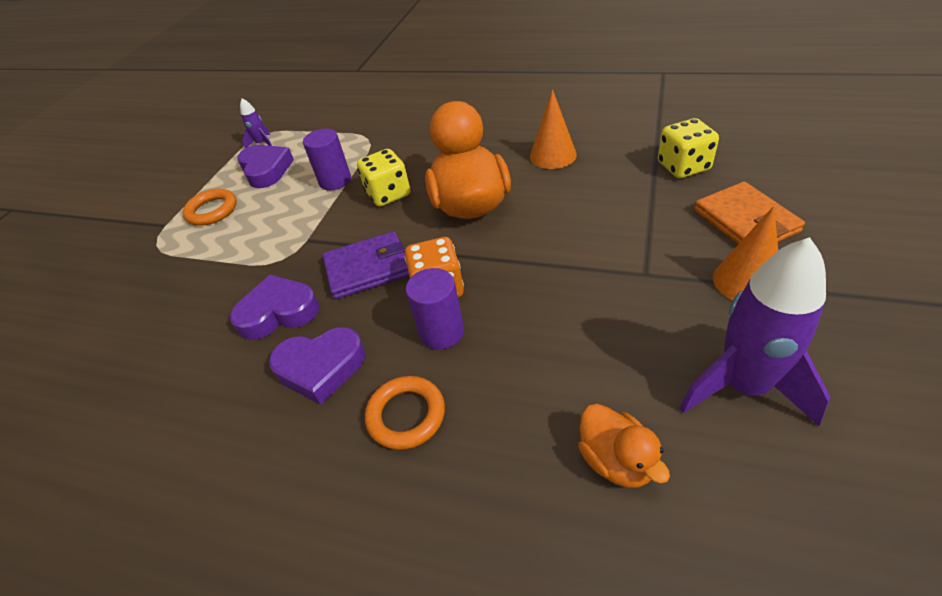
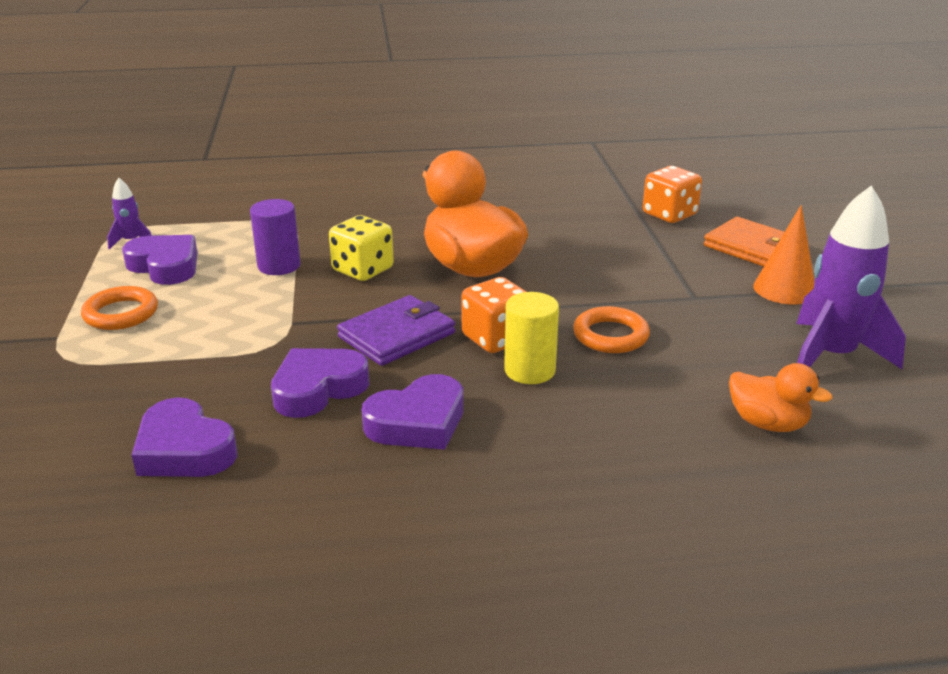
camera: 30 degrees left, 15 degrees down
(160, 351) = (184, 450): none -> purple heart
(406, 415) = (548, 437): orange ring -> orange ring (610, 335)
(441, 332) = (529, 370): purple cylinder -> yellow cylinder
(553, 155) = (530, 218): orange cone -> none
(683, 166) = (669, 214): yellow dice -> orange dice

